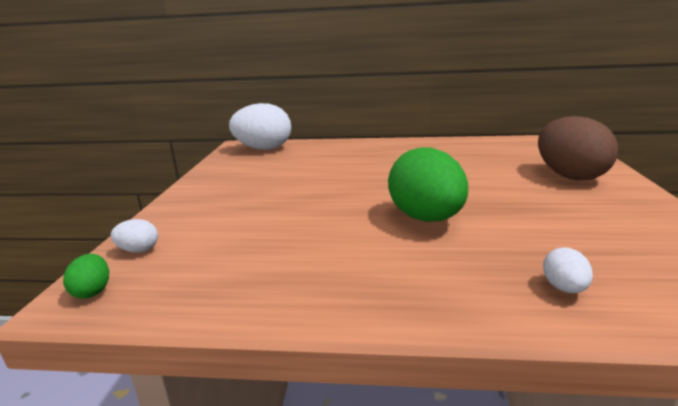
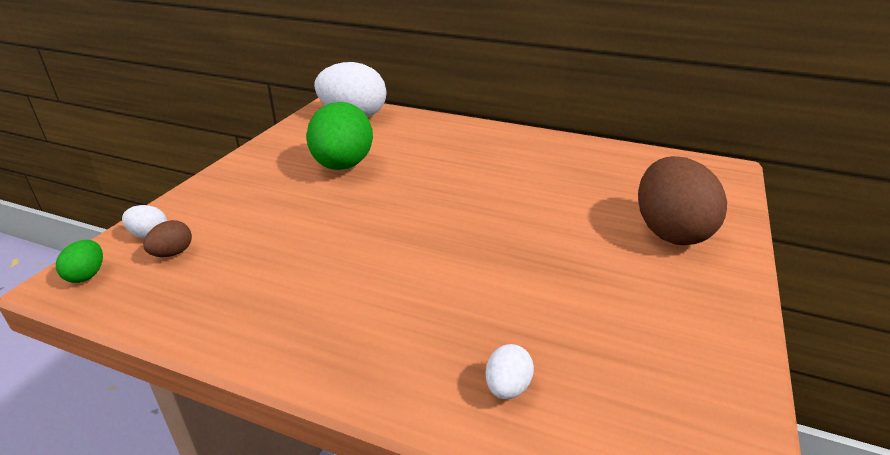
camera: 15 degrees right, 10 degrees up
(174, 258) = (172, 253): none -> brown egg
(426, 218) = (446, 259): green egg -> green egg (342, 166)

